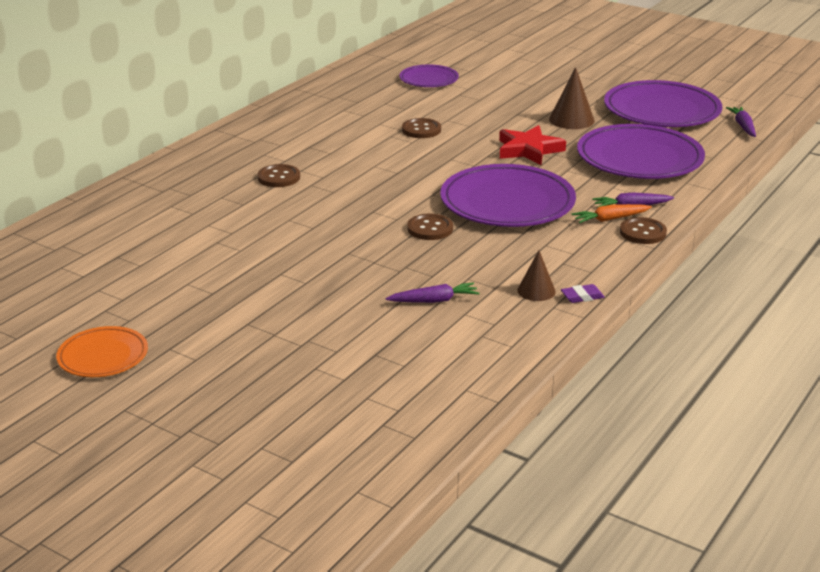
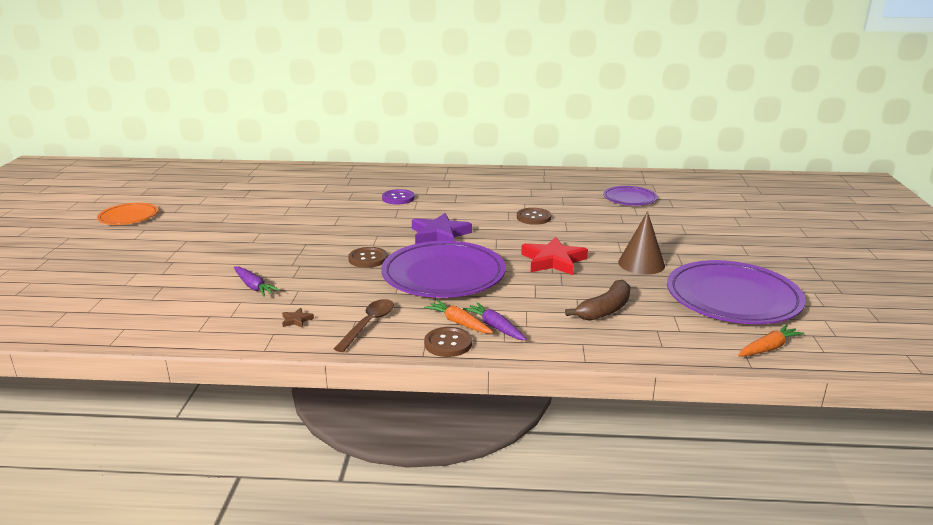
camera: 60 degrees right, 5 degrees down
(279, 177) = (398, 198): brown button -> purple button
(410, 181) = (439, 234): none -> purple star
(536, 291) = (296, 320): brown cone -> brown star
(577, 258) = (369, 324): none -> brown spoon
(582, 297) = (300, 341): purple eraser -> none
(639, 158) = (605, 310): purple plate -> brown banana
(743, 126) = (768, 348): purple carrot -> orange carrot

